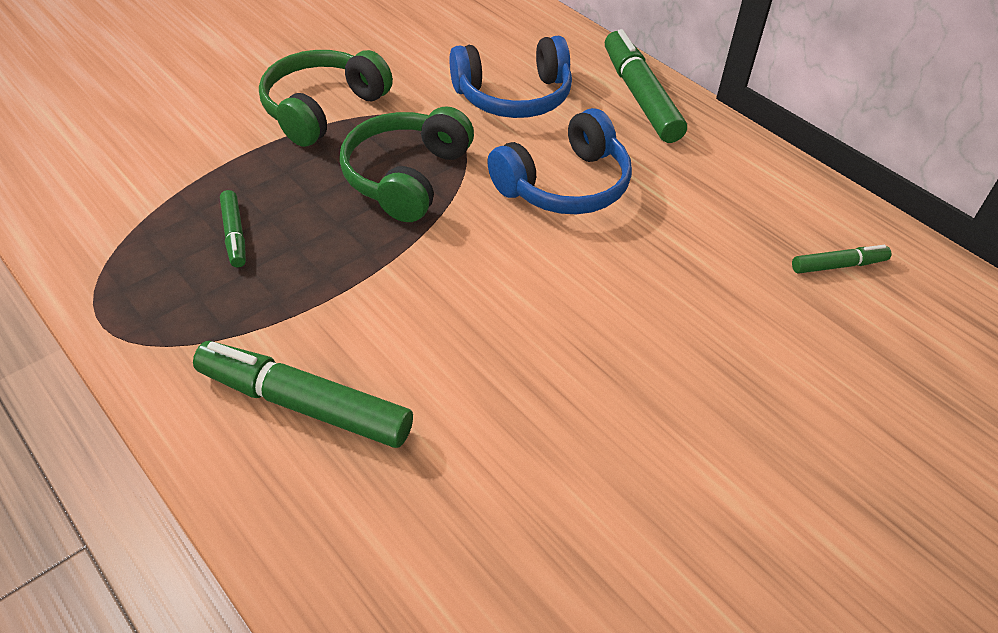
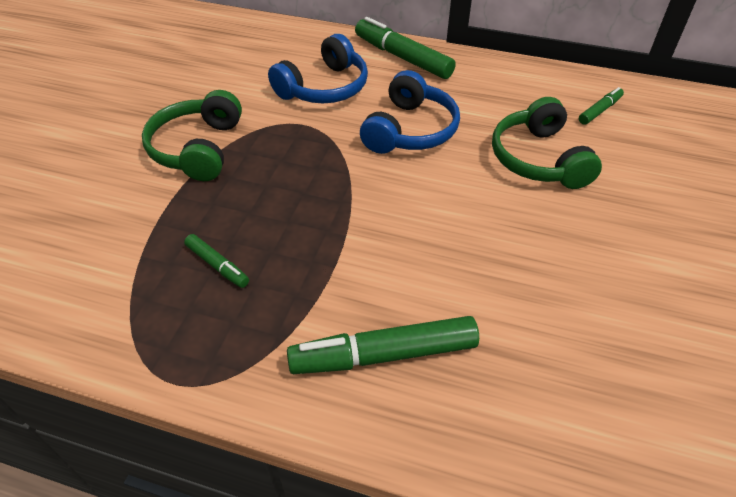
camera: 30 degrees left, 0 degrees up
(407, 177) = (304, 169): green headphones -> green headphones (539, 159)

